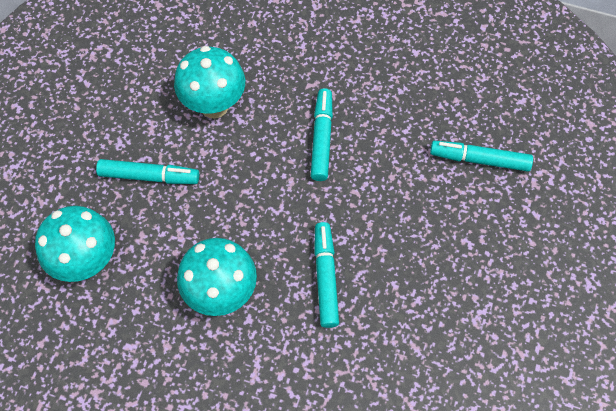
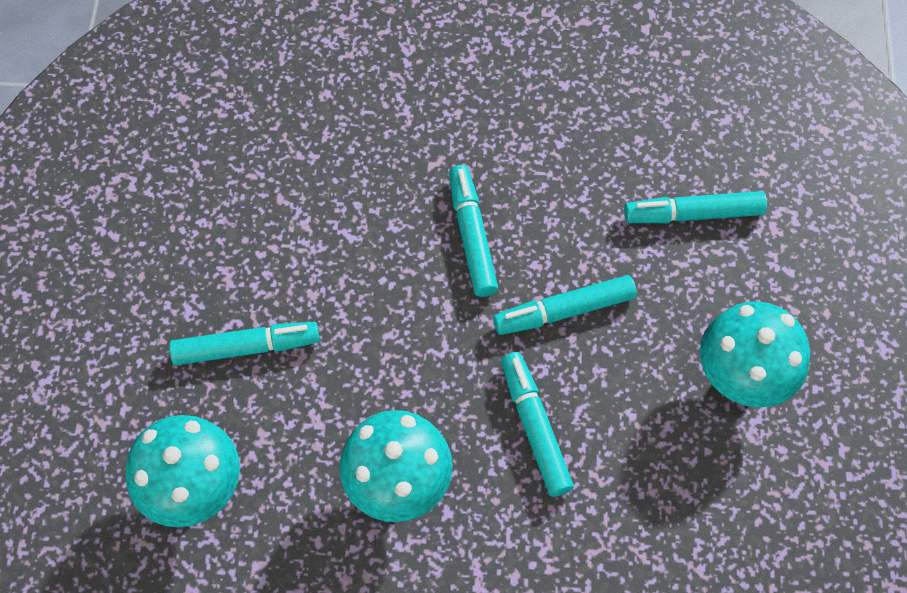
camera: 15 degrees left, 0 degrees up
(214, 105) = (307, 225): turquoise mushroom -> turquoise mushroom (740, 379)
(369, 203) = (564, 311): none -> turquoise marker

